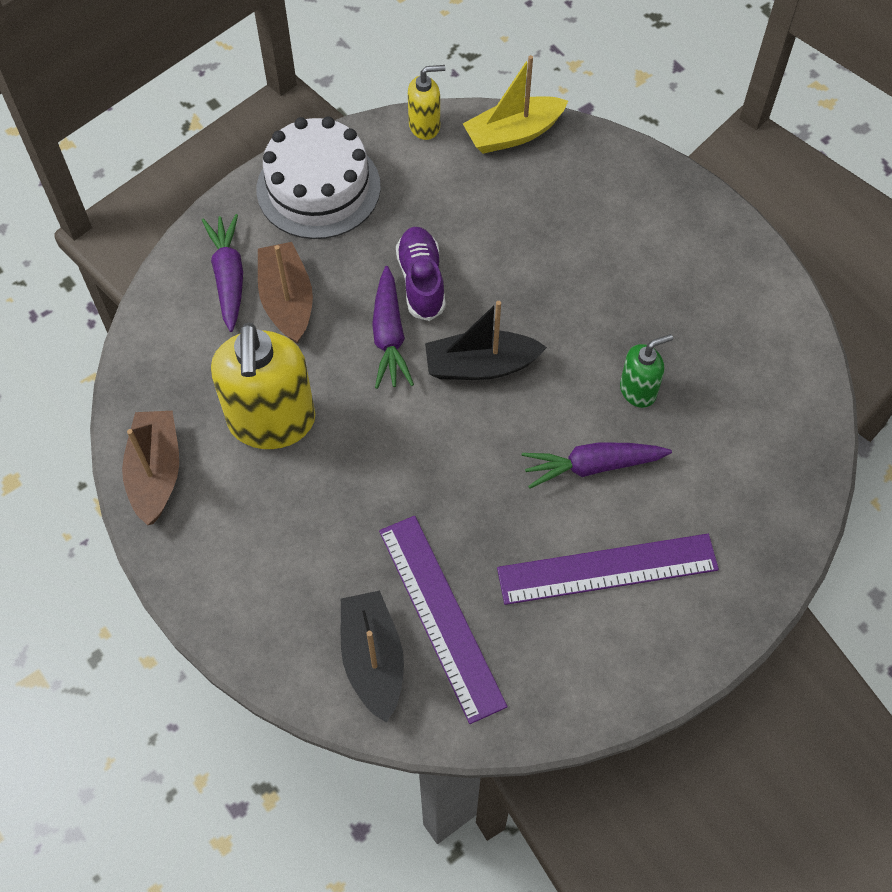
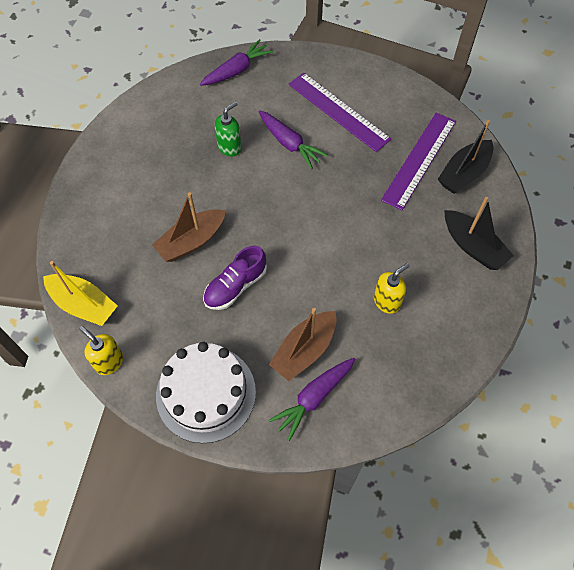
camera: 125 degrees left, 0 degrees up
(156, 472) = (466, 338): brown boat -> brown boat (191, 241)
(272, 422) = (387, 301): yellow soap dispenser -> yellow soap dispenser, size x0.50
(389, 336) = (285, 279): purple carrot -> purple carrot (237, 70)
(480, 365) = (269, 223): black boat -> black boat (473, 246)
(638, 390) = (229, 147): green soap dispenser -> green soap dispenser turned 105 degrees clockwise

